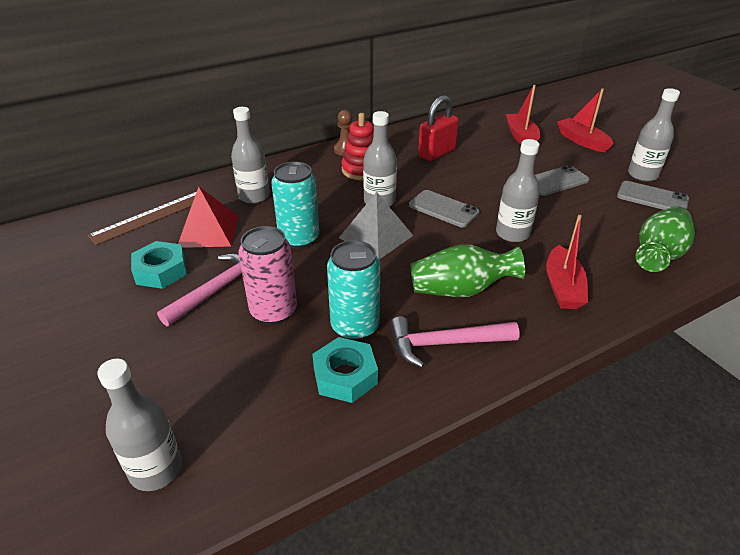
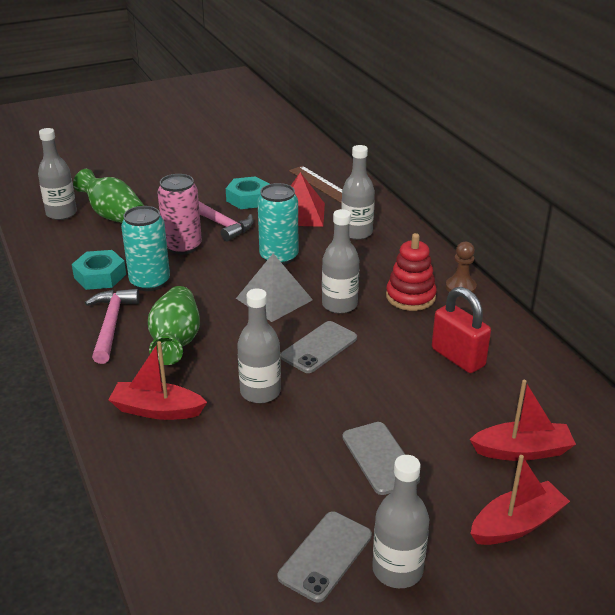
camera: 95 degrees right, 5 degrees down
(658, 255) = (189, 510): green vase -> green vase (114, 216)

